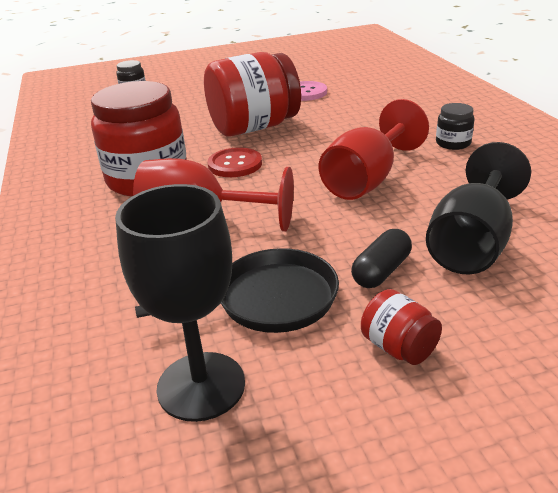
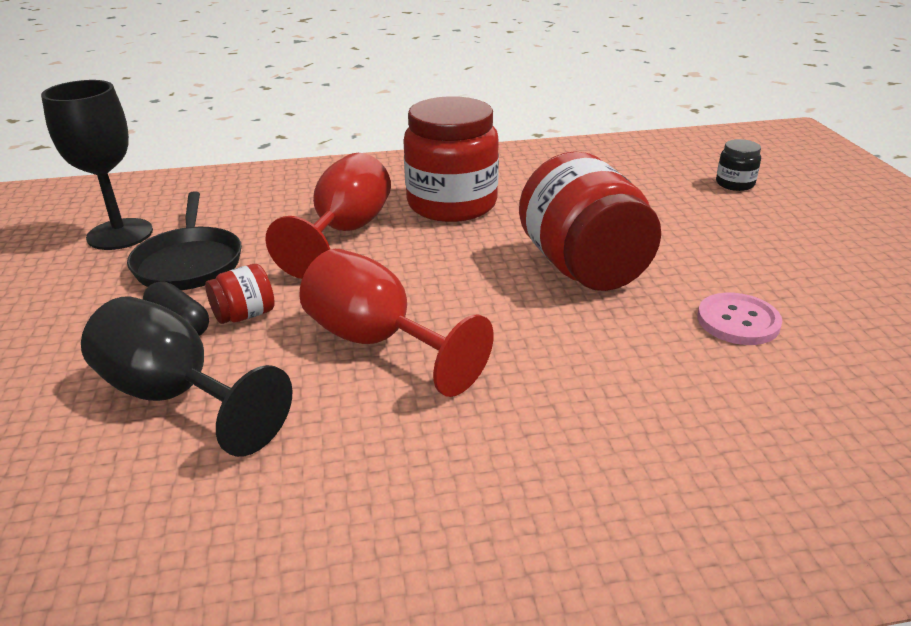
camera: 95 degrees right, 0 degrees up
(235, 164) = (467, 252): red button -> none
(398, 348) = (71, 317): red jar -> red jar (244, 315)
(453, 143) = (467, 452): black jar -> none

